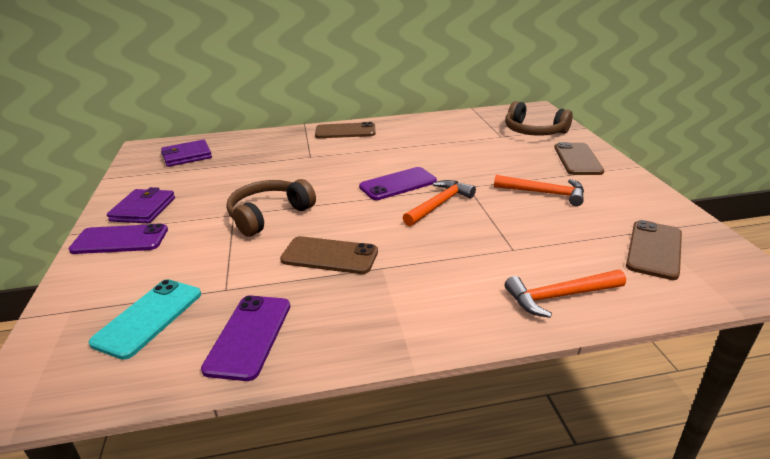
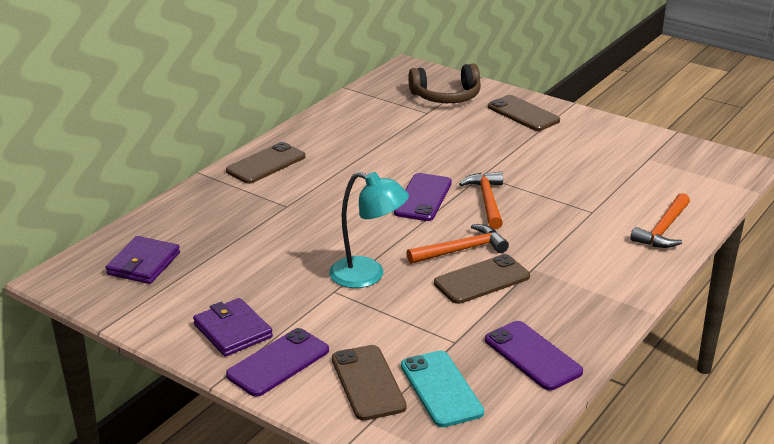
camera: 45 degrees left, 0 degrees up
(269, 215) = (368, 276): brown headphones -> turquoise lamp
(544, 193) = (545, 156): orange hammer -> orange hammer (461, 250)
(654, 249) = (669, 171): brown phone -> brown phone (368, 383)

